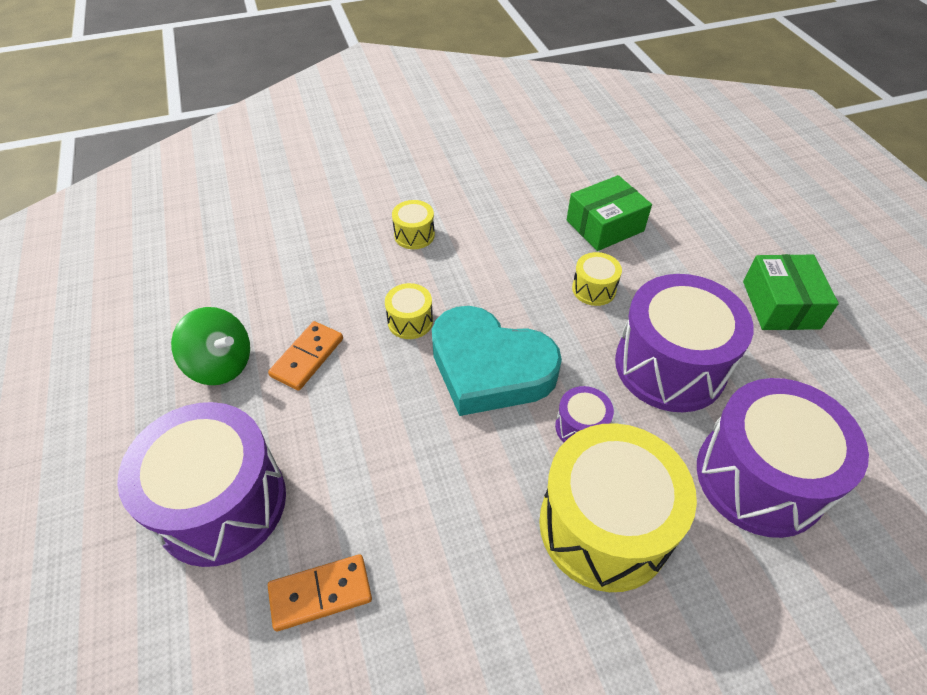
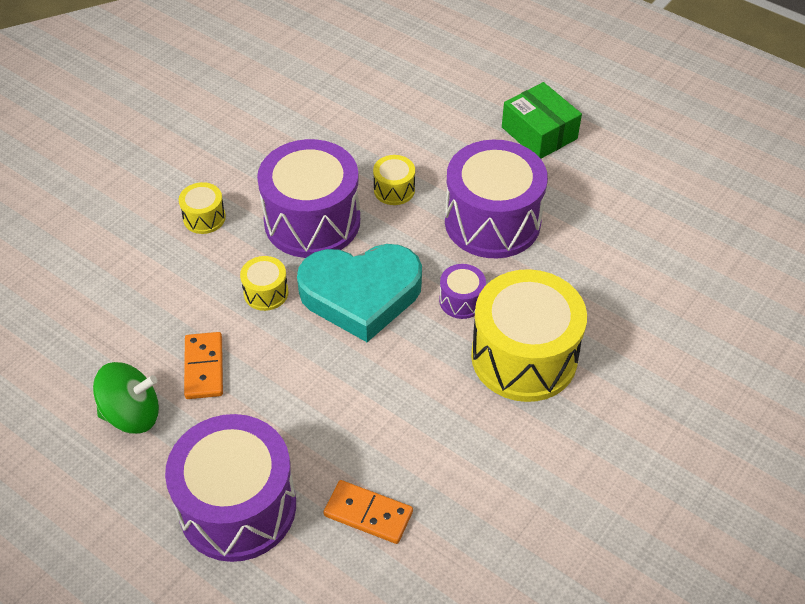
camera: 35 degrees left, 0 degrees up
(320, 594) = (368, 514): orange domino -> orange domino turned 75 degrees clockwise
(604, 226) = (363, 130): green box -> none
(759, 477) = (600, 268): purple drum -> purple drum (312, 221)

